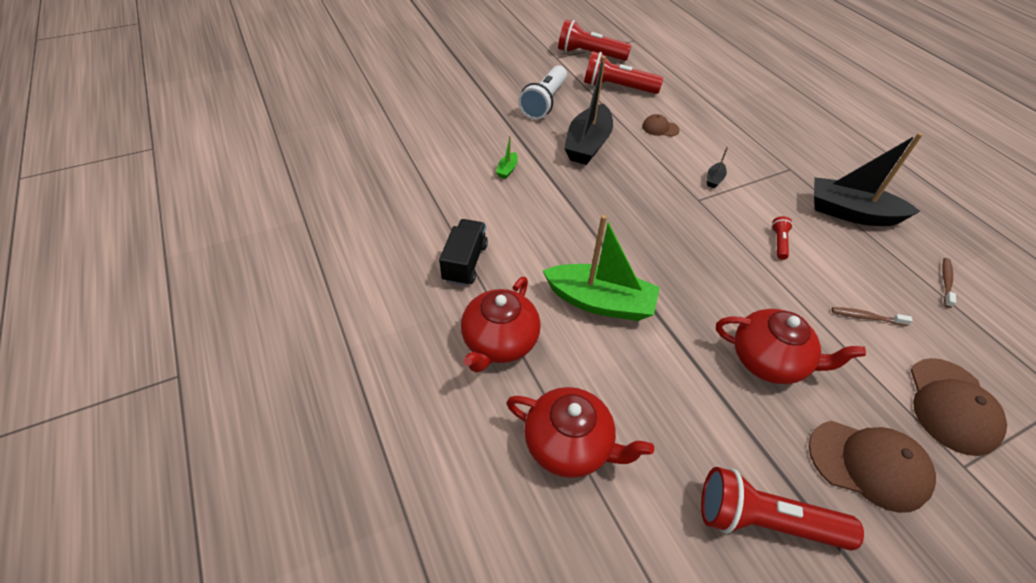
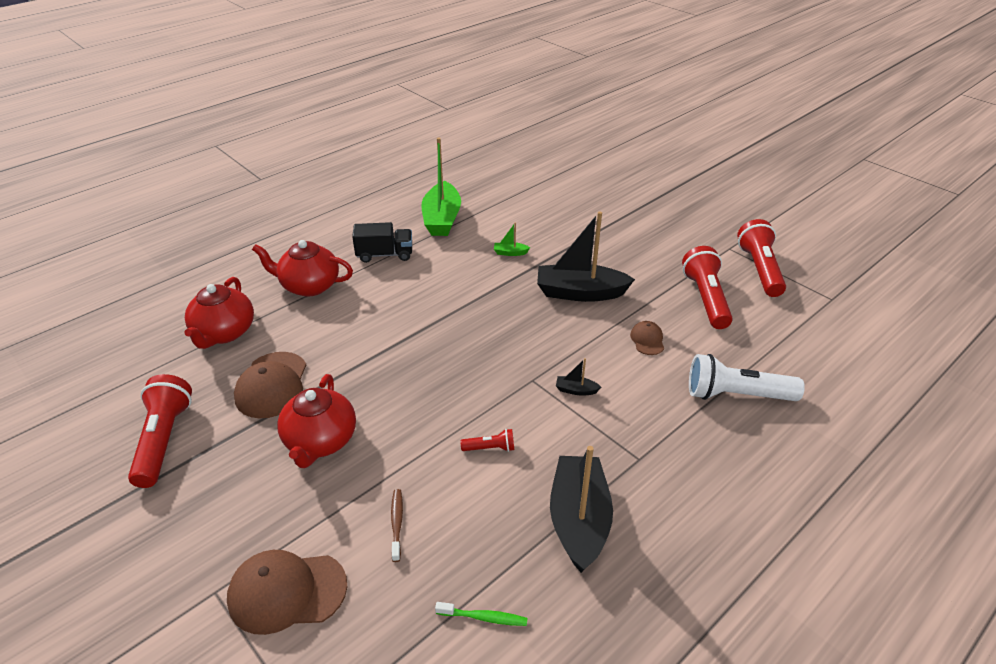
camera: 75 degrees right, 10 degrees down
(544, 102) = (634, 255): white flashlight -> white flashlight (736, 395)
(600, 302) = (363, 329): green boat -> green boat (442, 219)
(868, 464) = (214, 512): brown cap -> brown cap (272, 385)
(946, 282) = (484, 617): brown toothbrush -> green toothbrush

